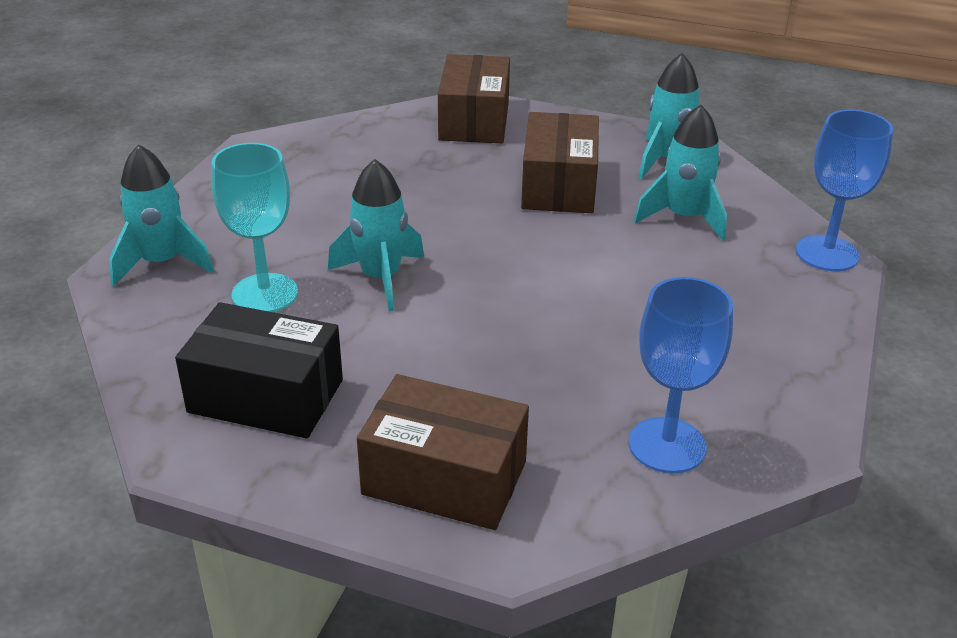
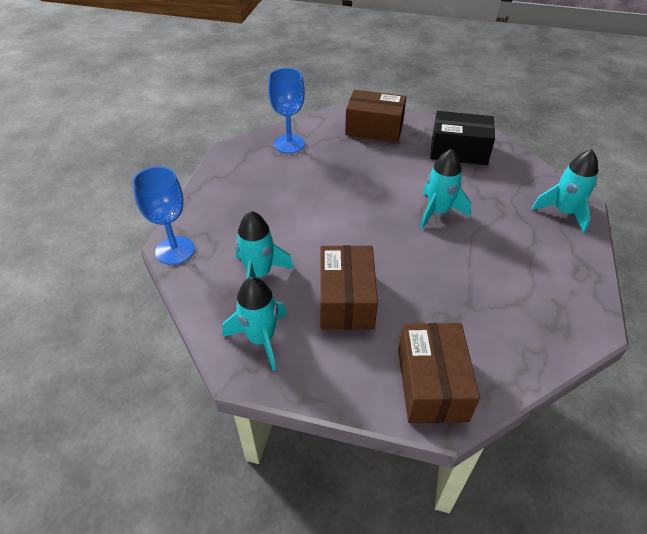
camera: 175 degrees right, 10 degrees up
(265, 294) = (493, 198): turquoise goblet -> none

